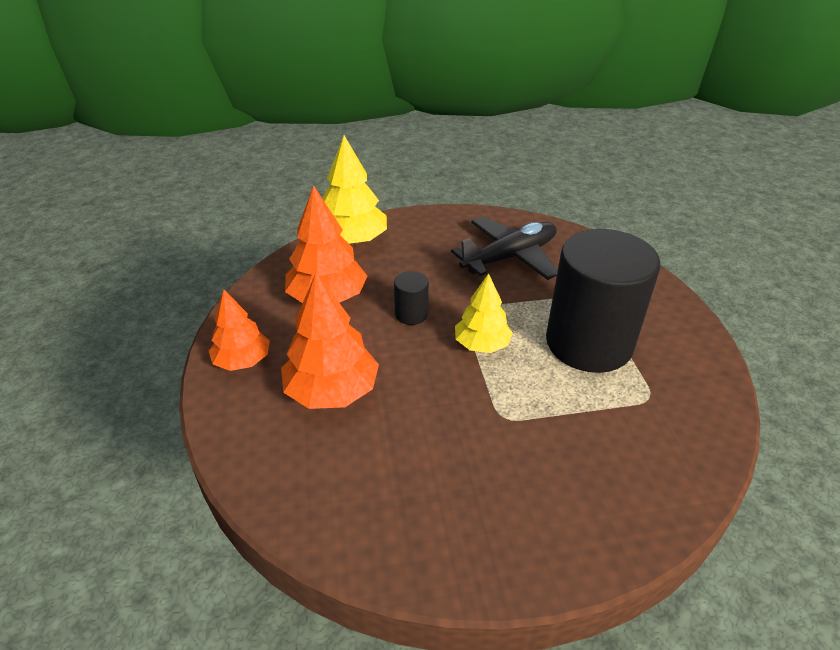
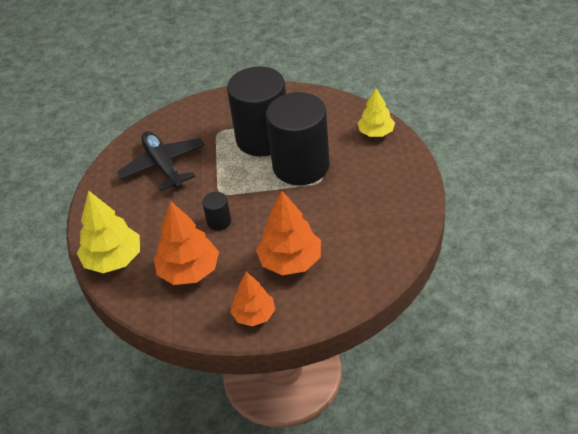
camera: 80 degrees left, 5 degrees up
(482, 344) = (256, 187): yellow tree -> yellow tree (376, 132)
(535, 391) = (301, 166): none -> black cylinder

